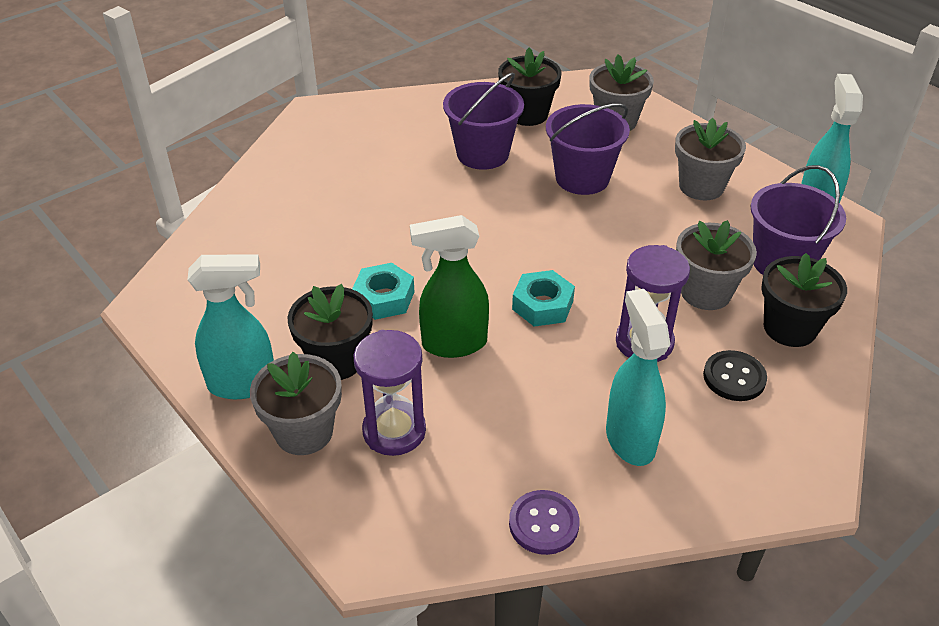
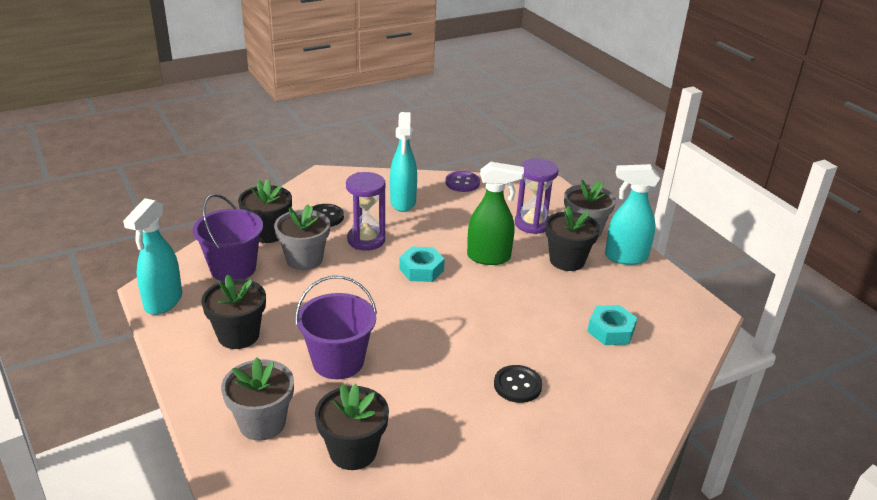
camera: 170 degrees left, 10 degrees down
(384, 298) = (533, 291): turquoise nut -> turquoise nut (611, 331)
(393, 184) = (517, 385): none -> black button
(482, 154) = (421, 405): purple bucket -> none
(701, 186) = (238, 335): grey flower pot -> black flower pot

